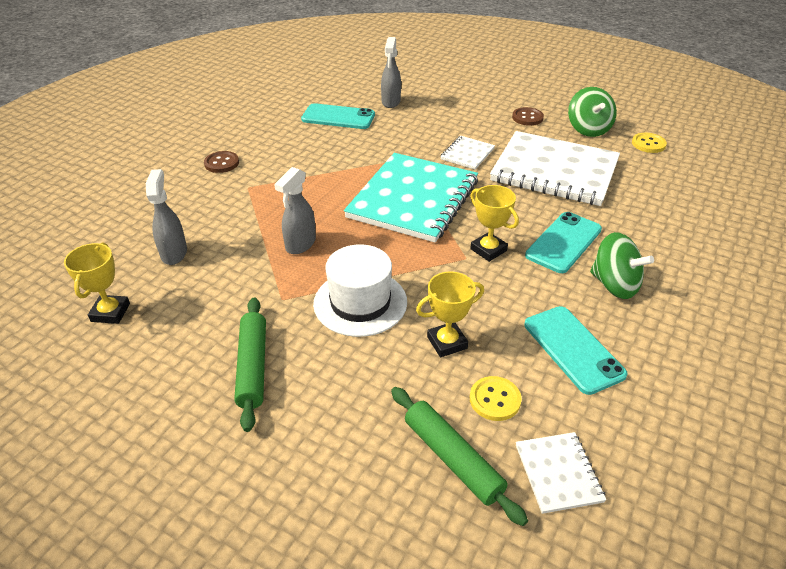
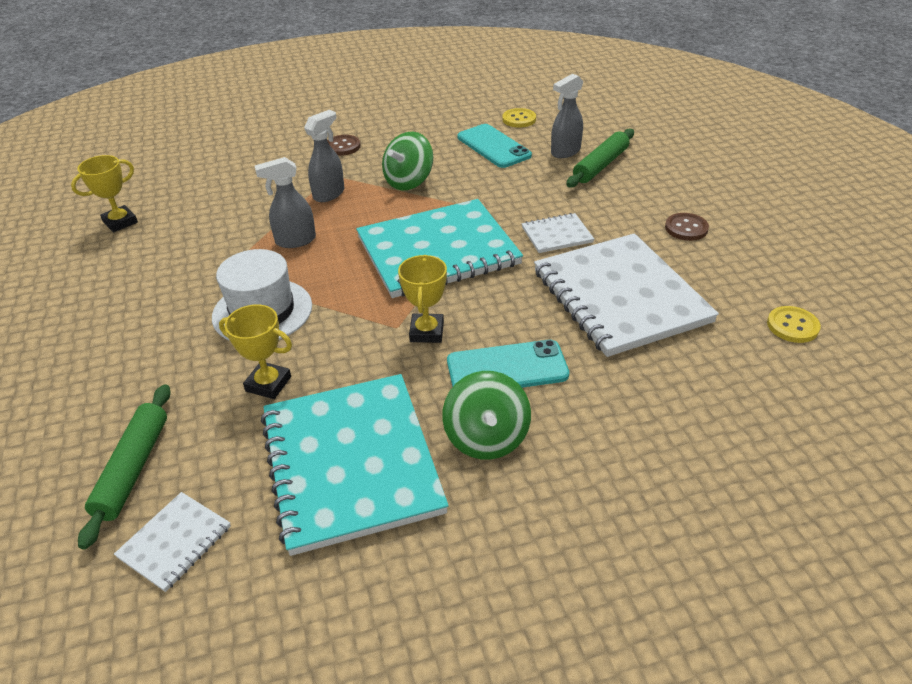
camera: 45 degrees right, 0 degrees up
(174, 253) = (211, 201): grey spray bottle -> grey spray bottle (329, 194)
(253, 367) = (132, 311): green rolling pin -> green rolling pin (600, 165)
(495, 399) = (227, 452): yellow button -> yellow button (519, 119)
(573, 349) = (350, 462): turquoise phone -> turquoise notebook
(588, 129) = (740, 273): green spinning top -> green spinning top (409, 181)

